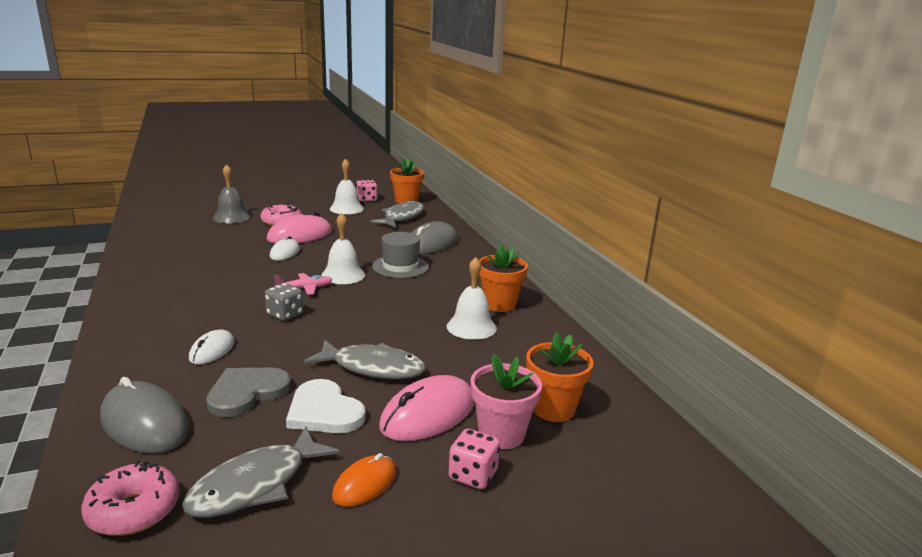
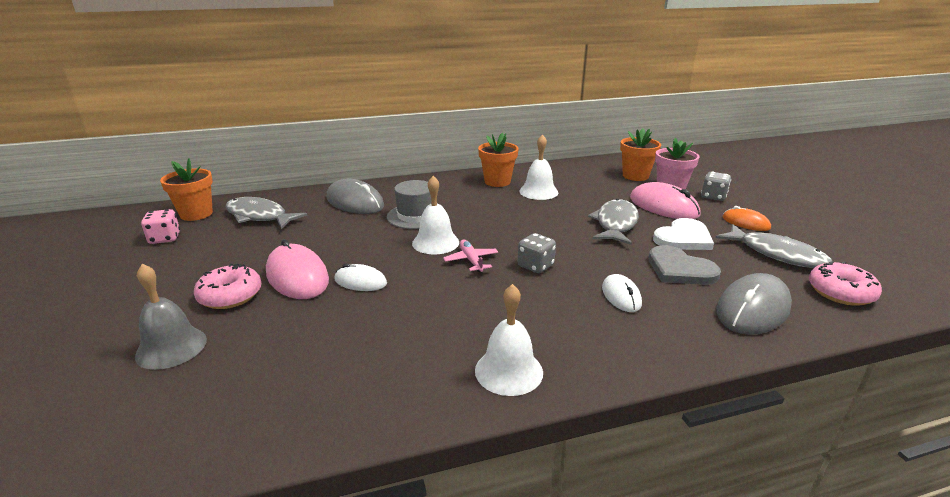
camera: 85 degrees left, 5 degrees up
(212, 350) = (621, 296): white mouse -> white mouse turned 60 degrees clockwise
(346, 208) = (198, 250): white bell -> white bell (508, 371)
(473, 475) = (713, 197): pink dice -> grey dice

